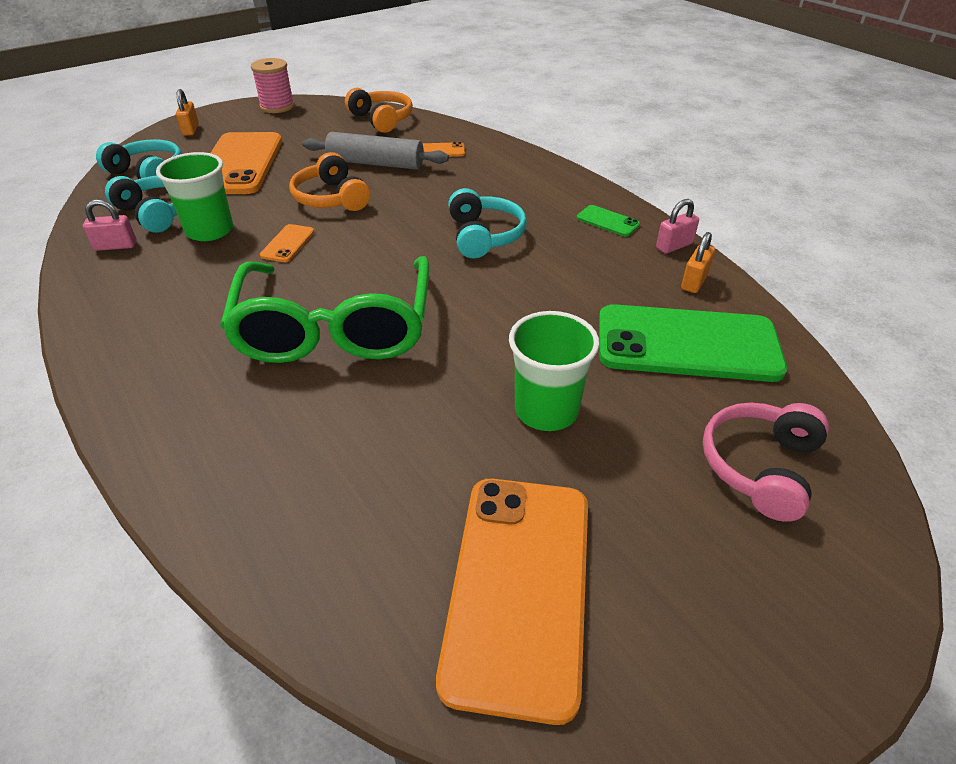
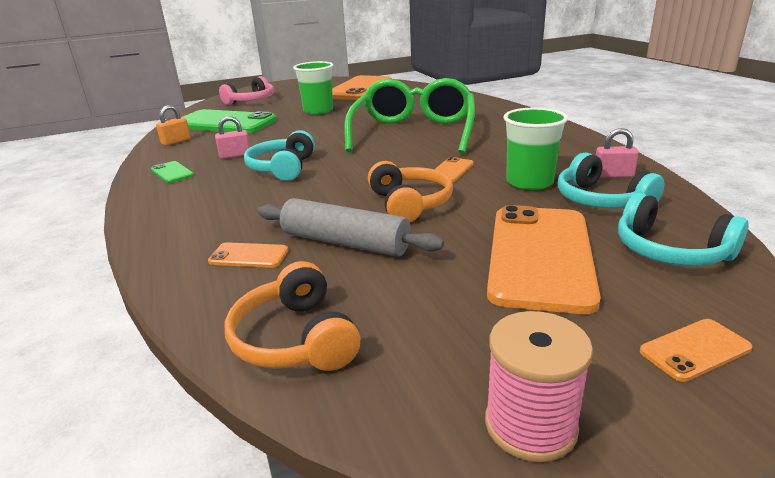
camera: 165 degrees left, 15 degrees down
(190, 130) = (695, 350): orange padlock -> orange phone
(674, 246) = (153, 157): pink padlock -> pink padlock (235, 155)

